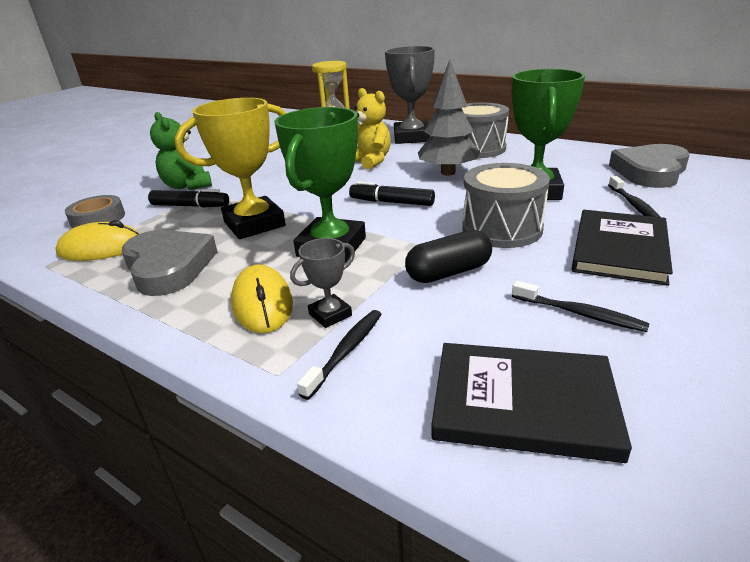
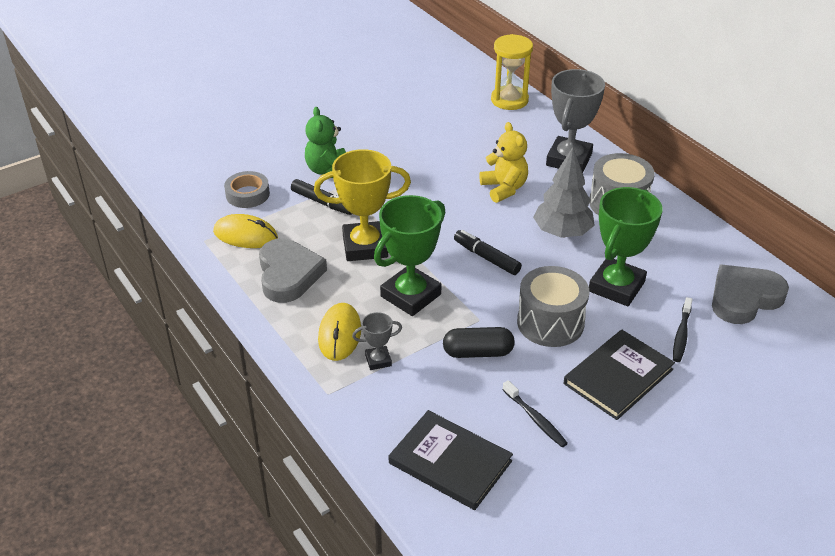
camera: 20 degrees right, 10 degrees up
(346, 351) = (373, 392): black toothbrush -> none

